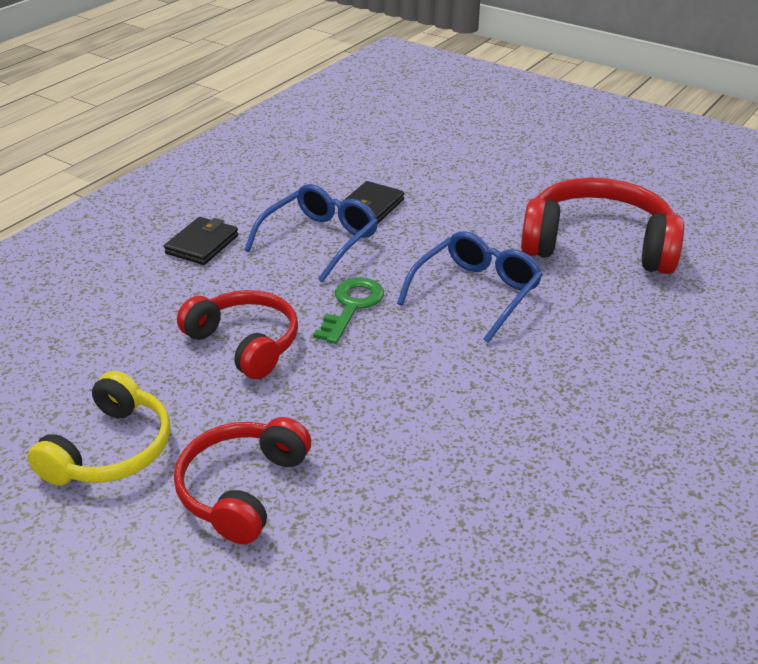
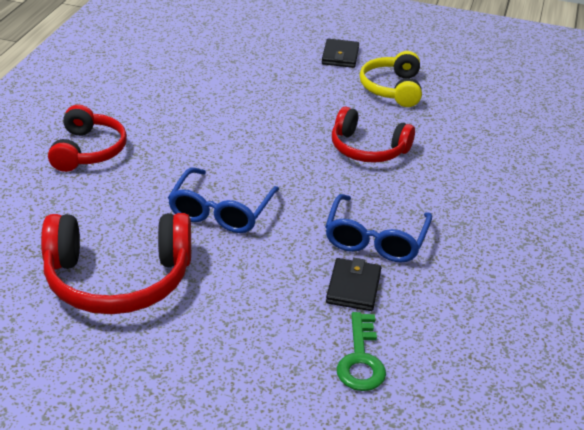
camera: 160 degrees right, 0 degrees up
(202, 244) = (469, 218): black wallet -> black wallet (340, 56)
(243, 489) = (310, 83): red headphones -> red headphones (88, 150)
(352, 306) = (312, 185): green key -> green key (361, 359)

